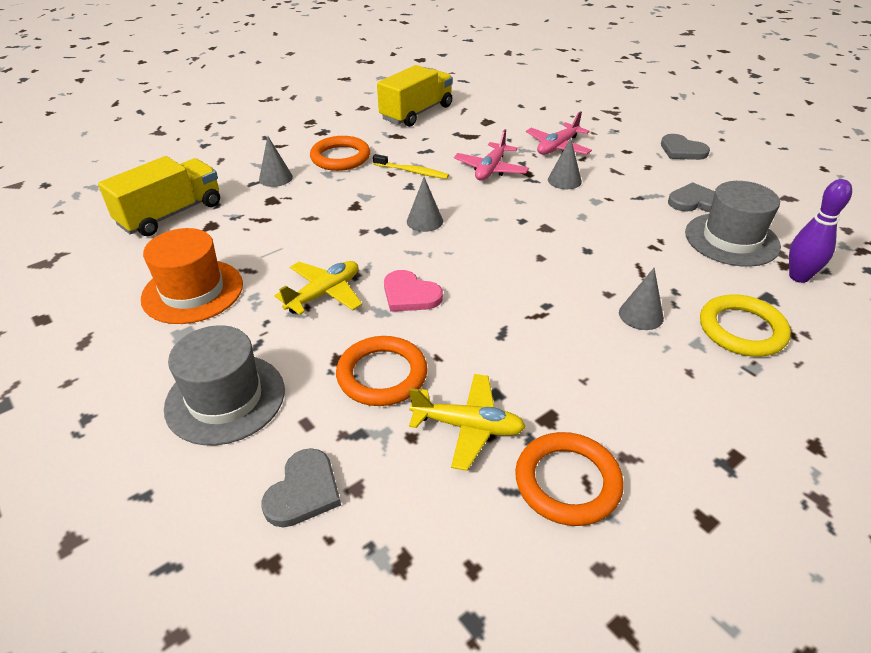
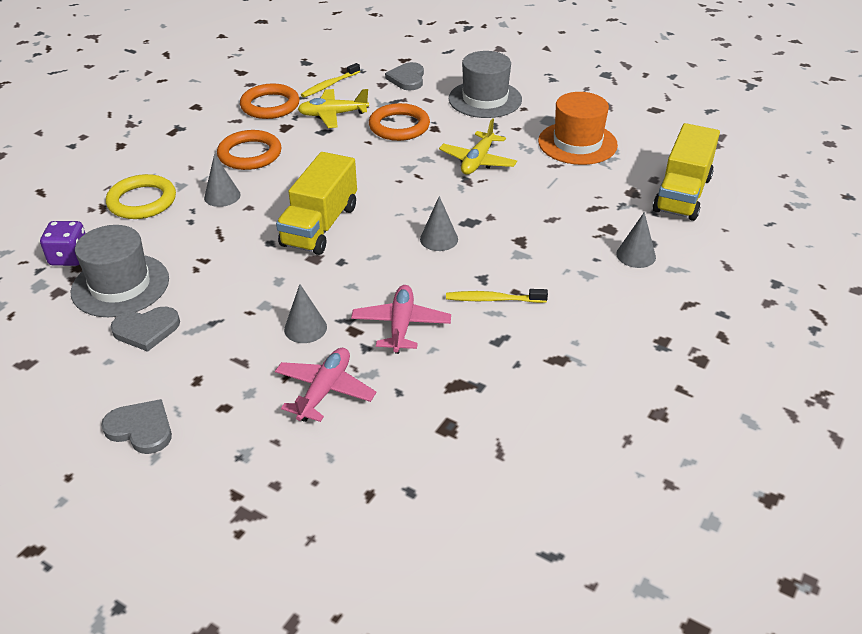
camera: 160 degrees right, 0 degrees up
(340, 157) = (595, 301): orange ring -> orange ring (250, 154)
(410, 294) = (411, 174): pink heart -> none
(416, 113) = (567, 421): yellow truck -> yellow truck (320, 226)
(448, 514) = (329, 85): none -> yellow toothbrush
(799, 277) = (70, 257): purple bowling pin -> purple dice

